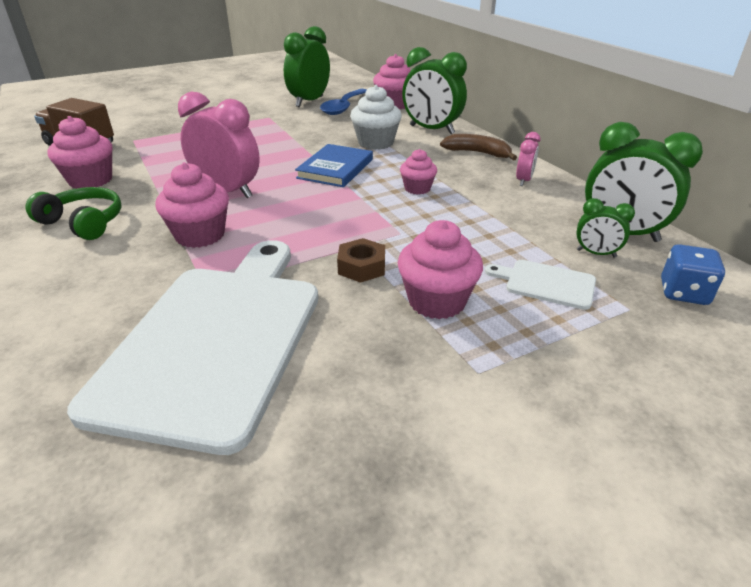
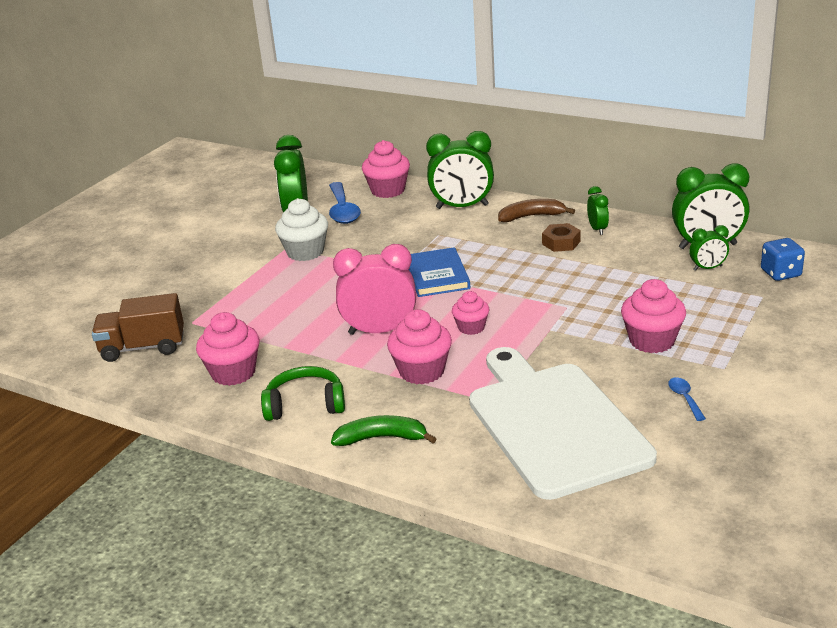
camera: 30 degrees left, 5 degrees down
(75, 276) = (381, 438): none -> green banana
(361, 267) = (575, 341): brown nut -> brown nut (561, 243)
(376, 143) = (433, 238): white cupcake -> white cupcake (305, 252)
(383, 386) = (685, 398): none -> blue spoon
(417, 188) = (529, 267): pink cupcake -> pink cupcake (471, 327)
(523, 180) = (597, 229): pink clock -> green clock
(546, 283) = (701, 301): white cutting board -> none

